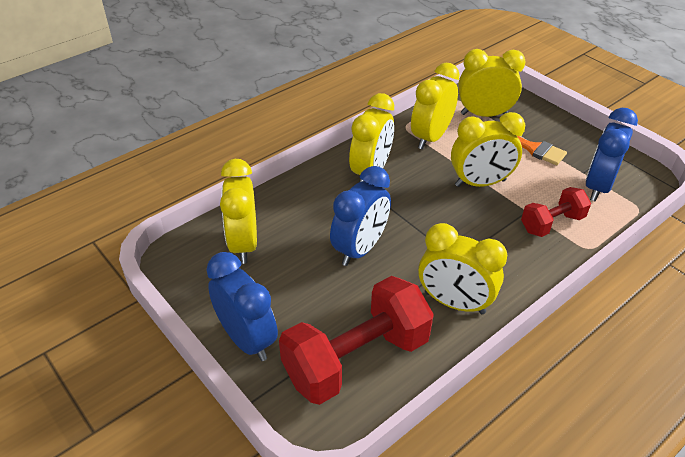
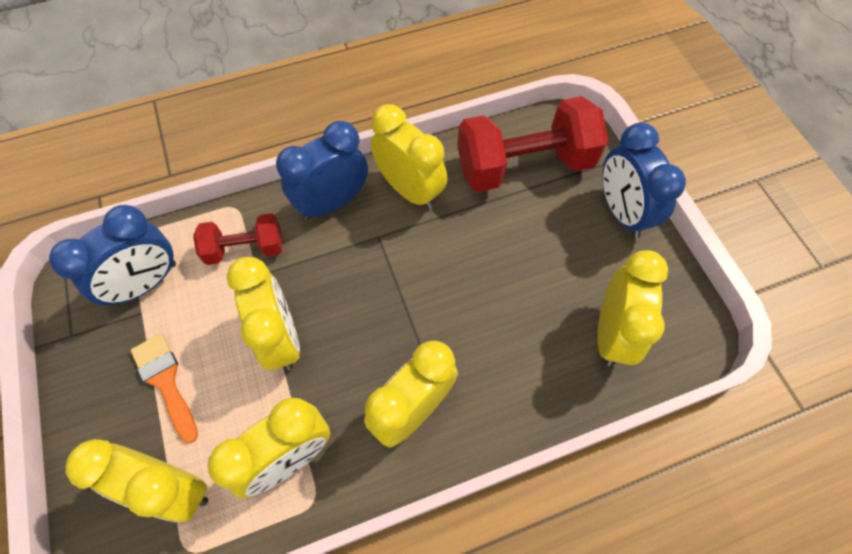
camera: 160 degrees left, 20 degrees up
(360, 249) = (477, 282): blue clock -> blue clock (332, 203)
(480, 183) = (281, 337): yellow clock -> yellow clock turned 60 degrees clockwise

